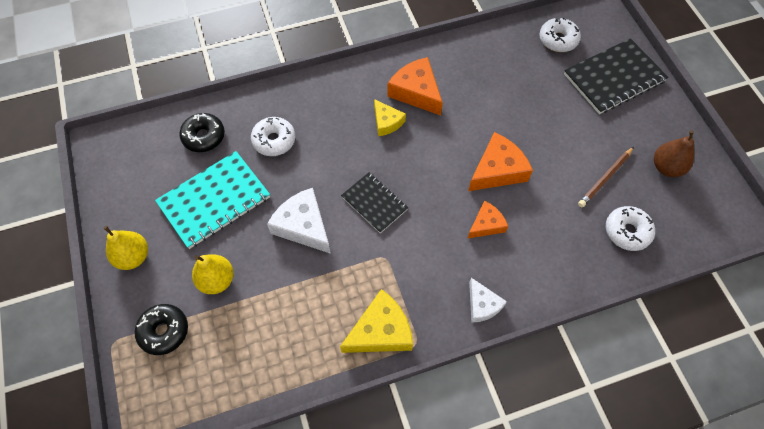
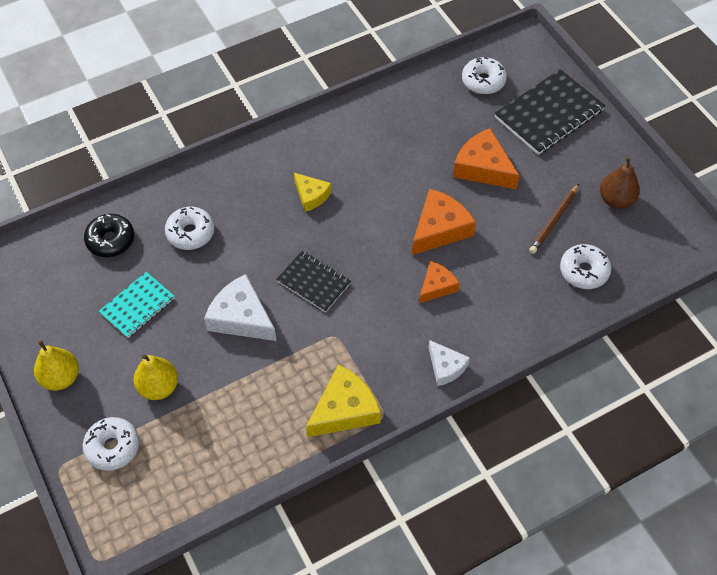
camera: 10 degrees left, 5 degrees down
(164, 331) = (113, 447): black donut -> white donut
(214, 200) = (137, 306): turquoise notebook -> turquoise notebook, size x0.60
(416, 92) = (338, 158): orange cheese -> orange cheese (483, 167)

